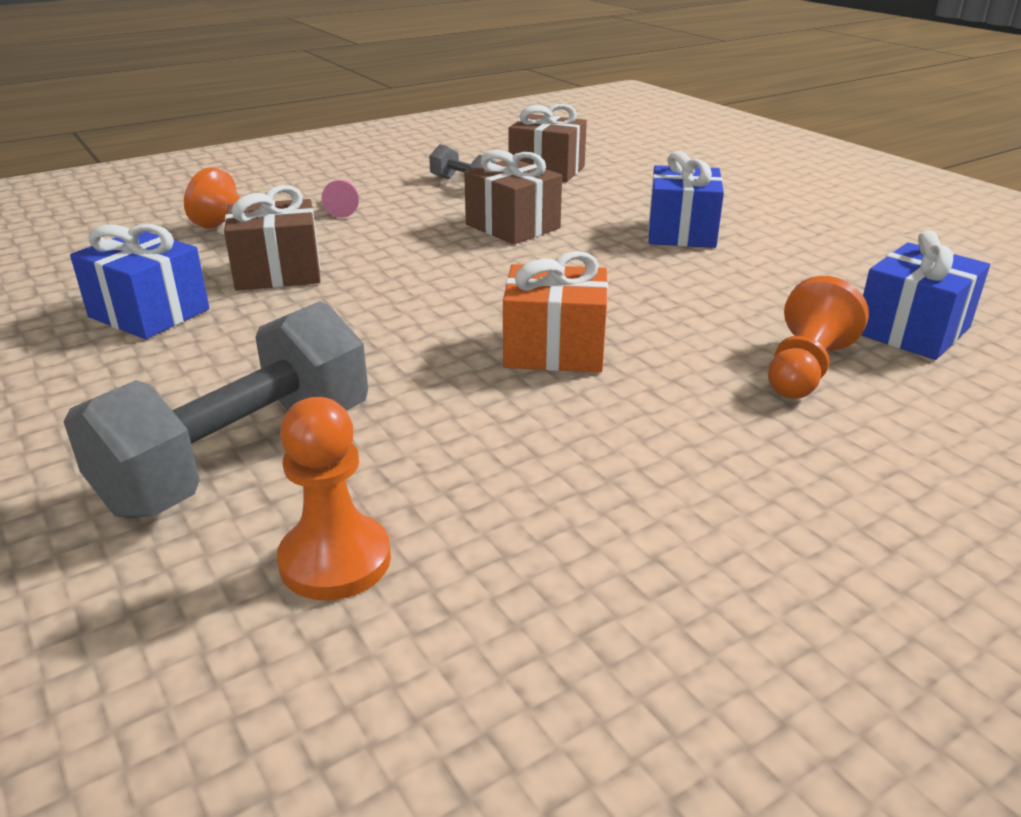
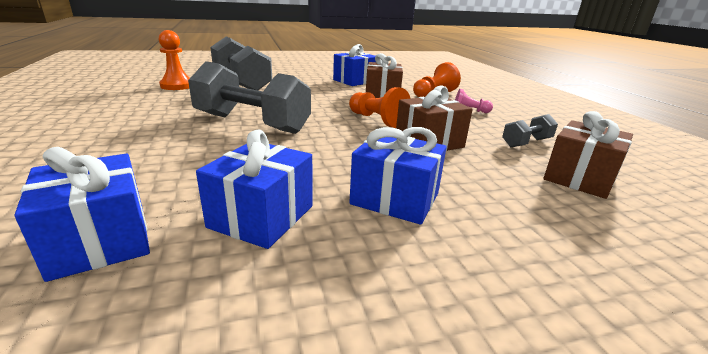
camera: 105 degrees right, 5 degrees down
(554, 349) = (251, 123): orange gift -> grey dumbbell
(785, 277) = (261, 216): none -> blue gift
(805, 369) = (138, 173): orange pawn -> orange pawn (377, 120)

